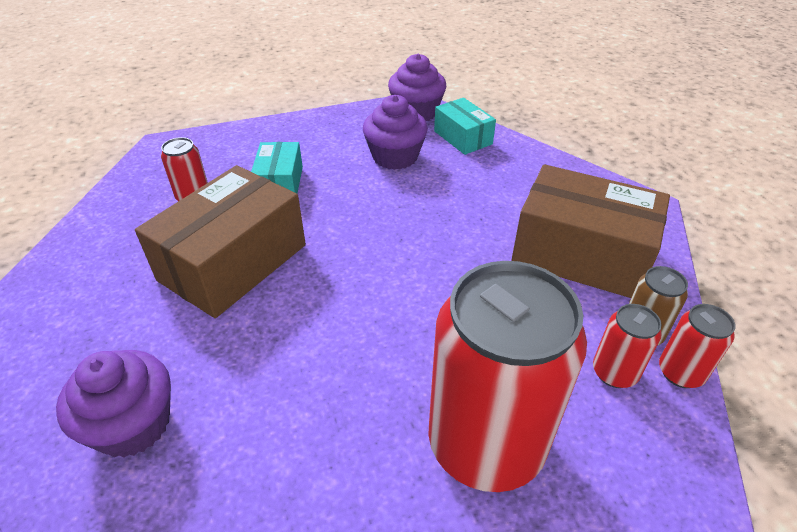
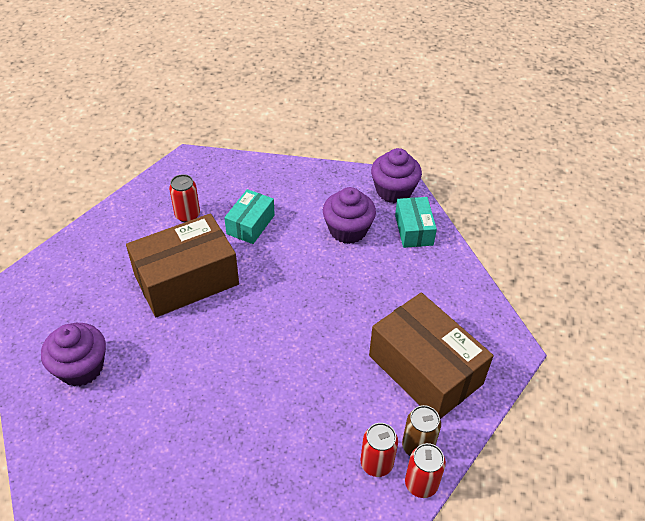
camera: 25 degrees right, 5 degrees up
(486, 444) = (263, 469): red can -> none

